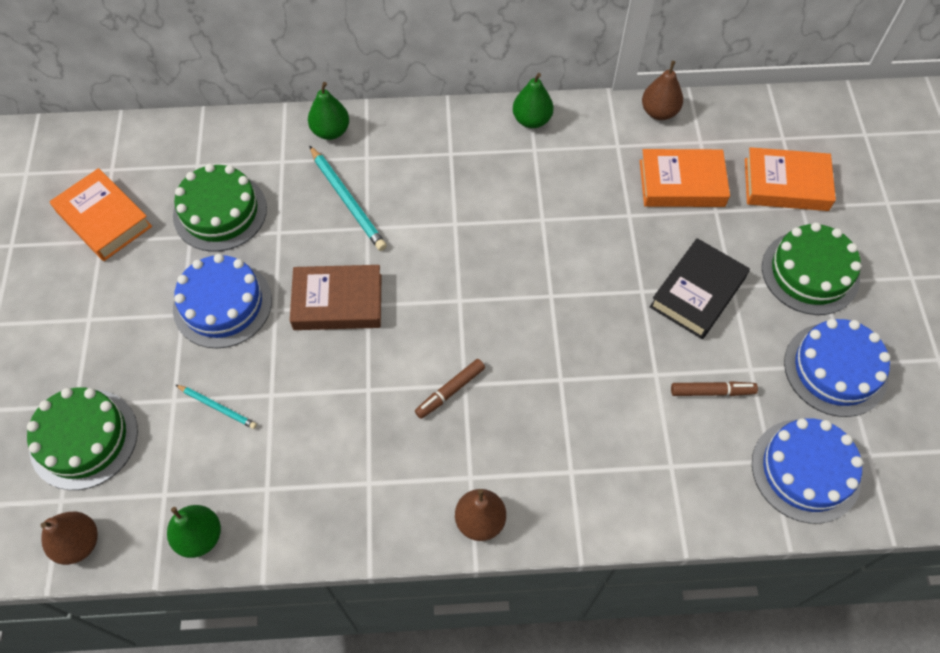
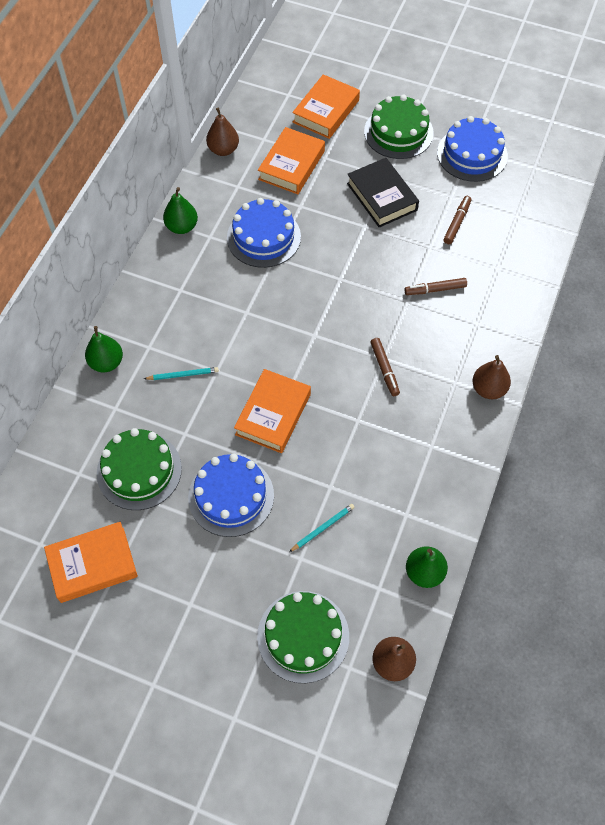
camera: 65 degrees left, 0 degrees up
(338, 302) = (273, 414): brown book -> orange book
(348, 200) = (183, 375): turquoise pencil -> turquoise pencil, size x0.58
(594, 404) = (435, 290): none -> brown marker
(805, 470) = (530, 202): blue cake -> blue cake (263, 237)

